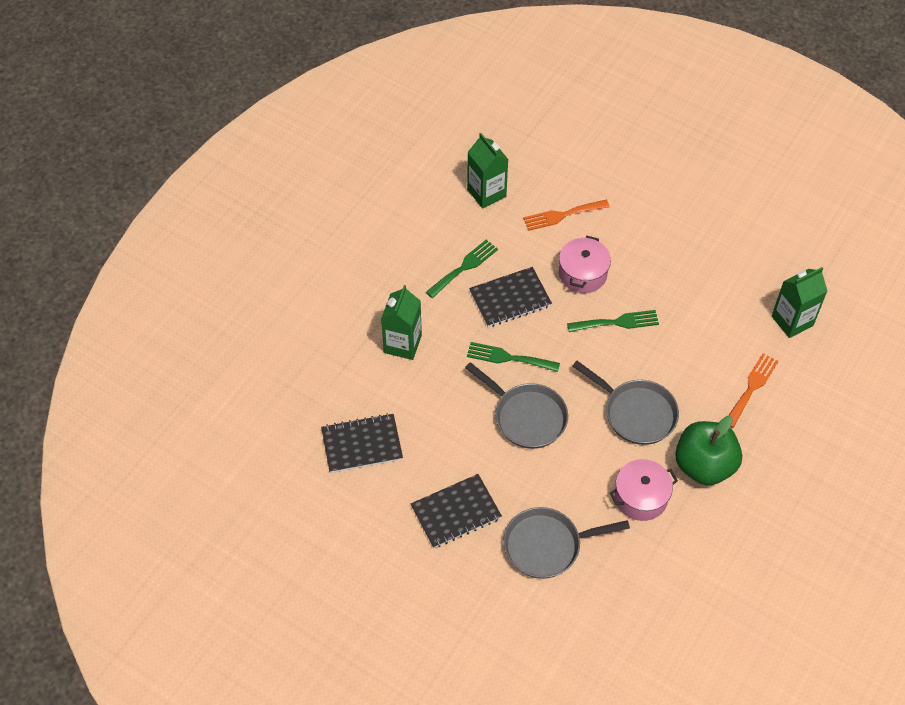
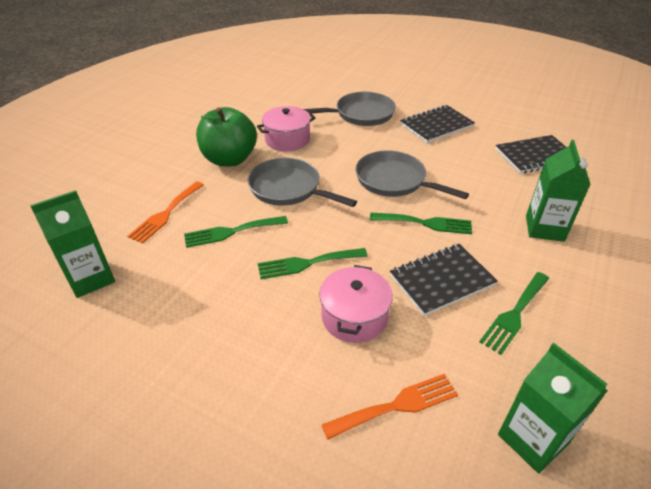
camera: 175 degrees right, 15 degrees down
(686, 361) = (231, 232): none -> green fork

